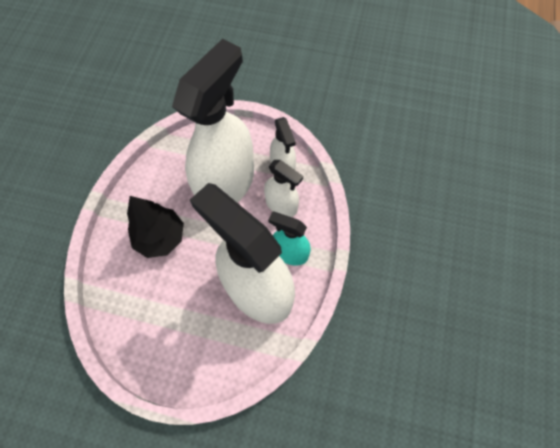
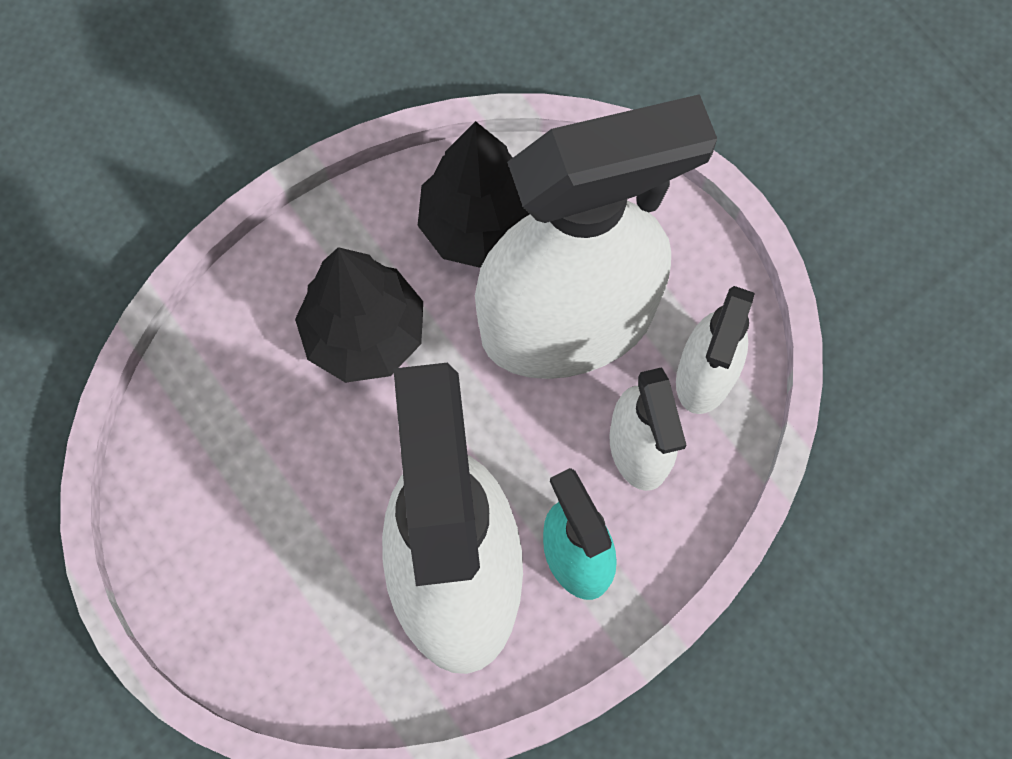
camera: 40 degrees right, 5 degrees up
(172, 176) = (480, 226): none -> black tree

